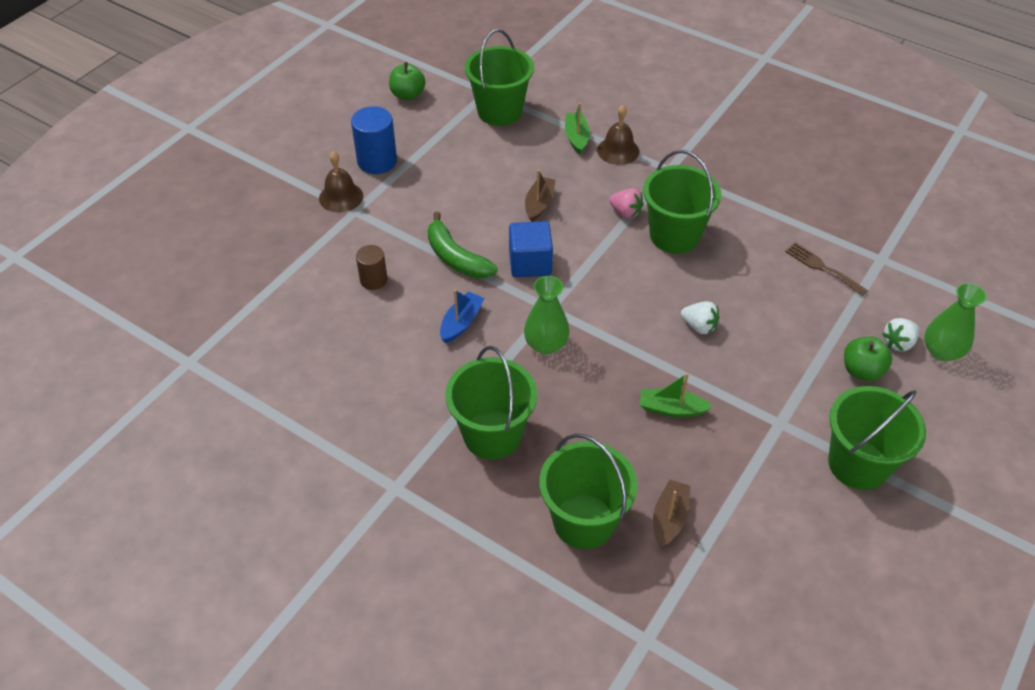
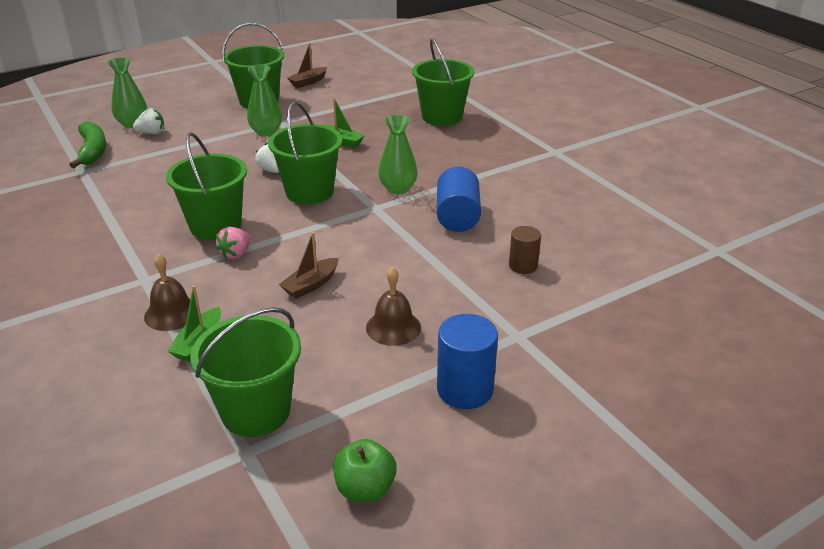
camera: 155 degrees left, 15 degrees down
(341, 197) = (529, 357): brown bell -> brown bell (393, 327)
(456, 258) = (431, 262): green banana -> green banana (92, 151)
(461, 323) = (457, 217): blue boat -> blue cylinder
(492, 435) = (474, 157): green bucket -> green bucket (309, 192)
(530, 263) = (364, 240): blue cube -> none
(625, 212) = (236, 254): pink strawberry -> pink strawberry turned 120 degrees counterclockwise
(669, 518) = (390, 108): brown boat -> brown boat (308, 82)
(775, 394) = (266, 132): none -> green vase
(822, 268) = (133, 177): brown fork -> none
(862, 370) = (196, 128): green apple -> none

